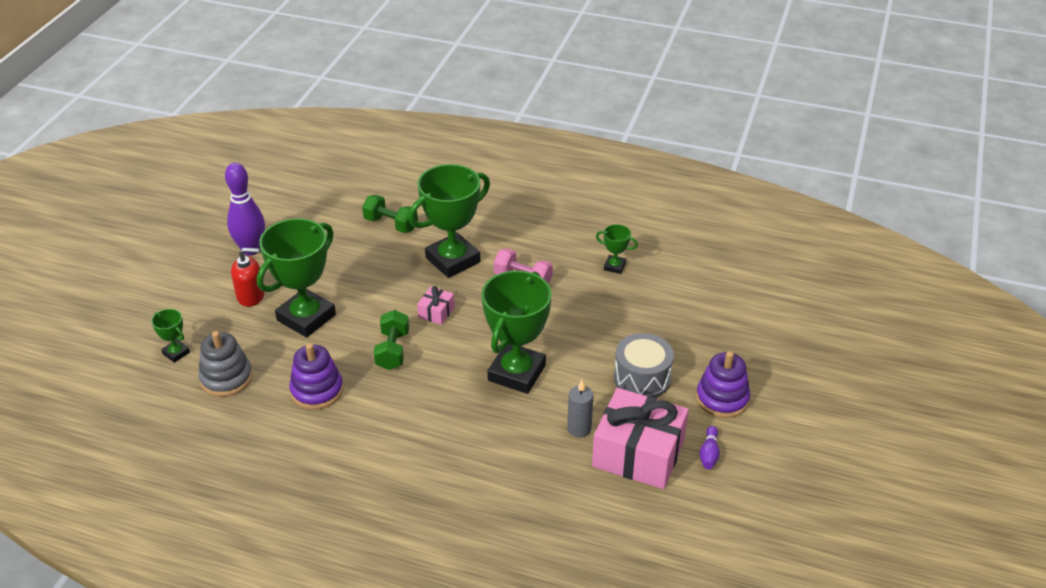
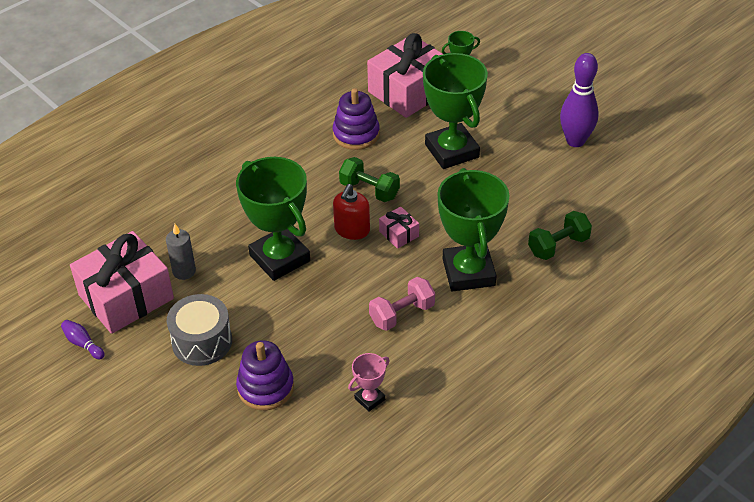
camera: 120 degrees right, 5 degrees up
(226, 378) = (409, 91): grey stacking toy -> pink gift
(251, 296) = (505, 126): red soap dispenser -> red soap dispenser (352, 230)
(614, 266) = (369, 399): green trophy -> pink trophy
(722, 399) = (129, 388): purple stacking toy -> purple stacking toy (265, 387)

